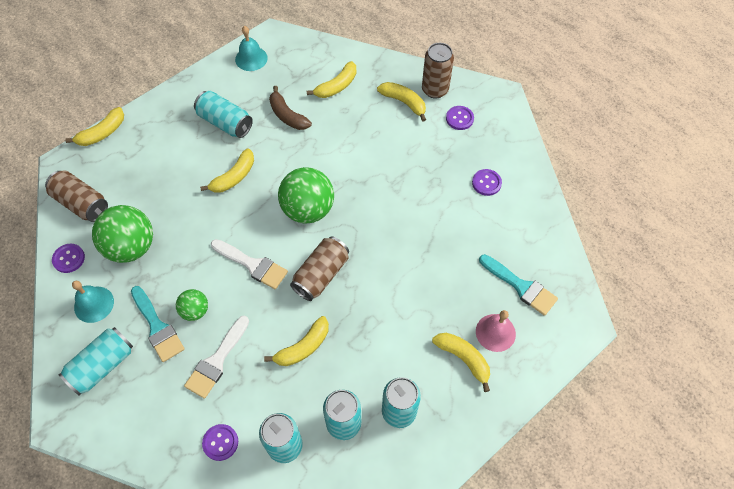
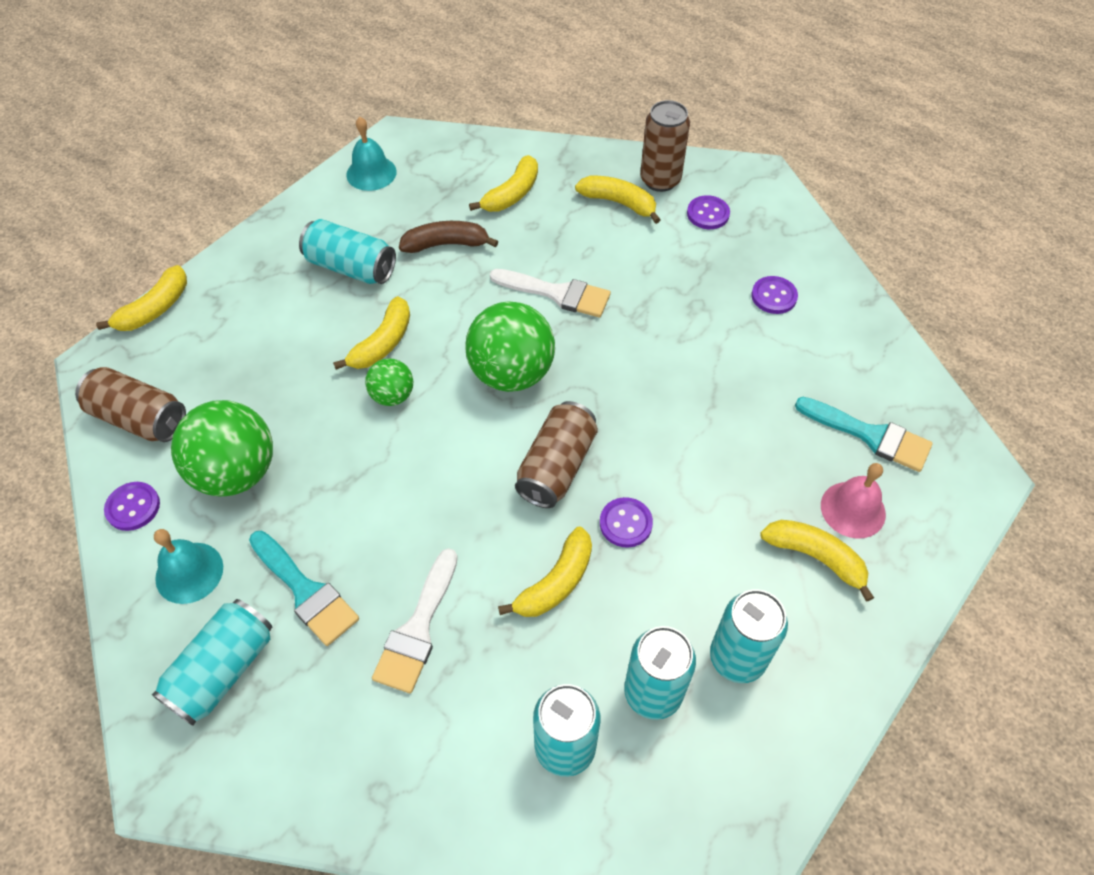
camera: 10 degrees left, 5 degrees down
(195, 311) = (364, 555): green ball -> green ball (392, 396)
(220, 442) = (454, 762): purple button -> purple button (625, 523)
(252, 265) = (443, 469): white brush -> white brush (557, 293)
(287, 115) = (446, 244): brown banana -> brown banana turned 135 degrees clockwise

